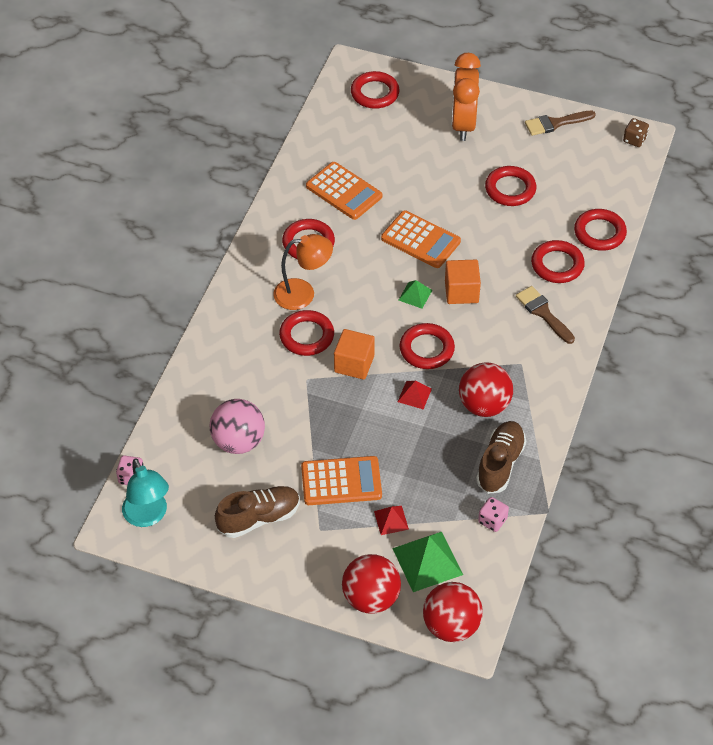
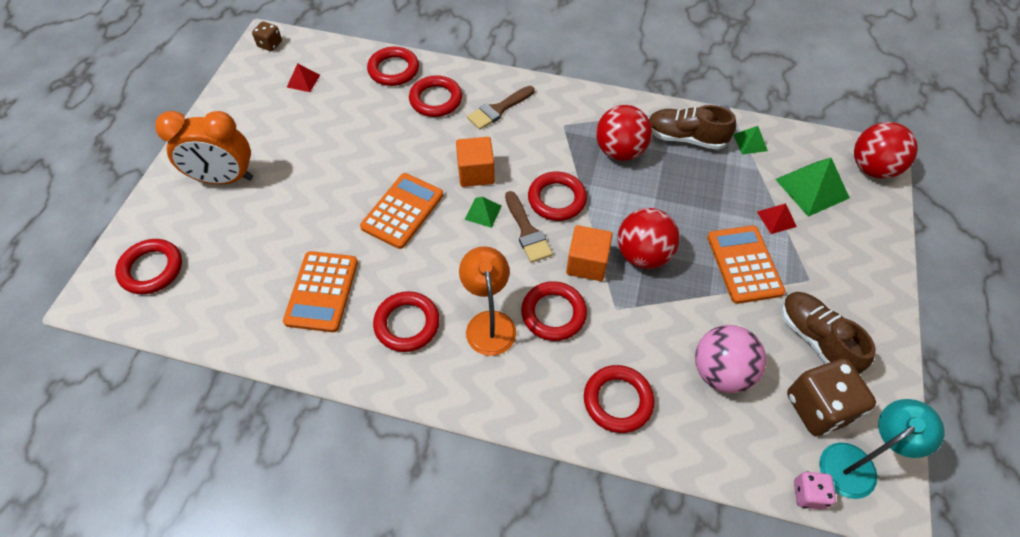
camera: 95 degrees left, 5 degrees up
(197, 503) = (818, 407): none -> brown dice
(344, 191) = (322, 291): orange calculator -> orange calculator turned 150 degrees clockwise
(371, 598) = (870, 230): red ball -> red ball (643, 255)
(414, 395) = (618, 207): red pyramid -> red pyramid (303, 81)
(492, 520) = (750, 142): pink dice -> green pyramid
(510, 189) = (330, 136): red ring -> red ring (617, 400)
(555, 123) = (236, 101): brown brush -> brown brush (527, 231)

